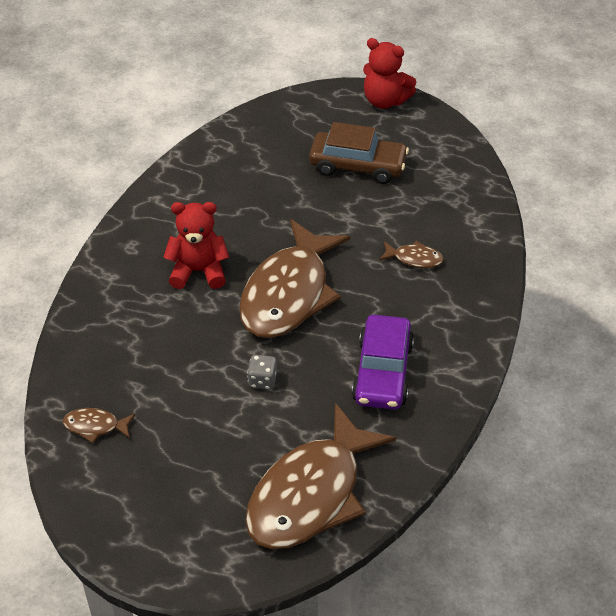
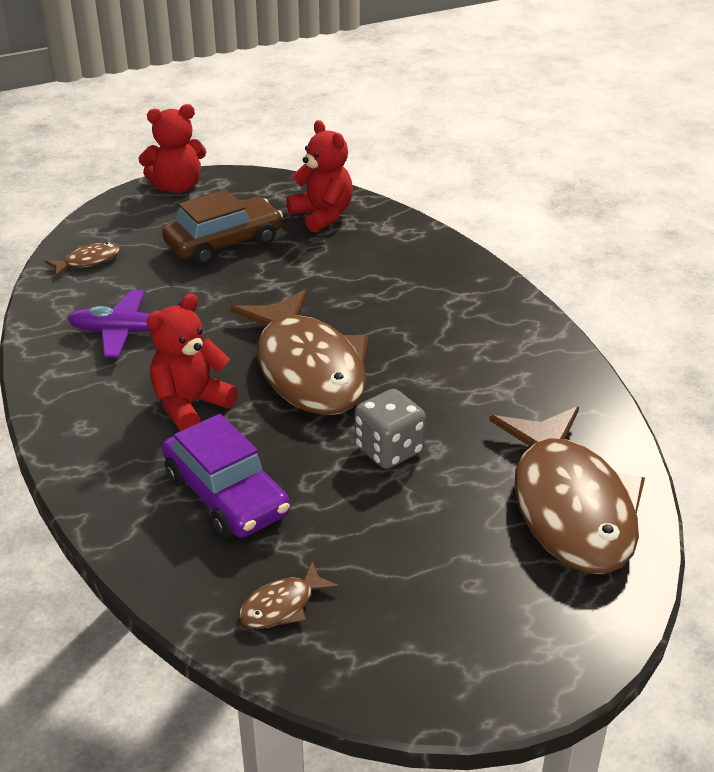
camera: 45 degrees left, 10 degrees down
(225, 198) = (128, 332): none -> purple plane
(262, 380) = (389, 450): grey dice -> grey dice, size x1.60
(383, 372) = (481, 375): purple car -> purple car (226, 495)
(414, 259) = (378, 281): brown fish -> brown fish (88, 261)
(447, 183) = (322, 215): none -> red teddy bear

